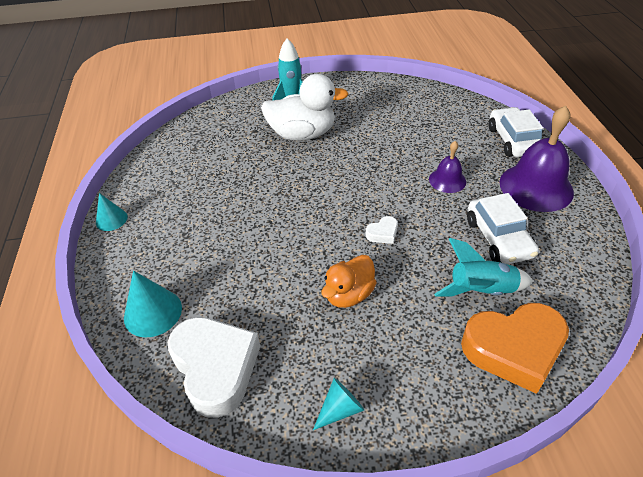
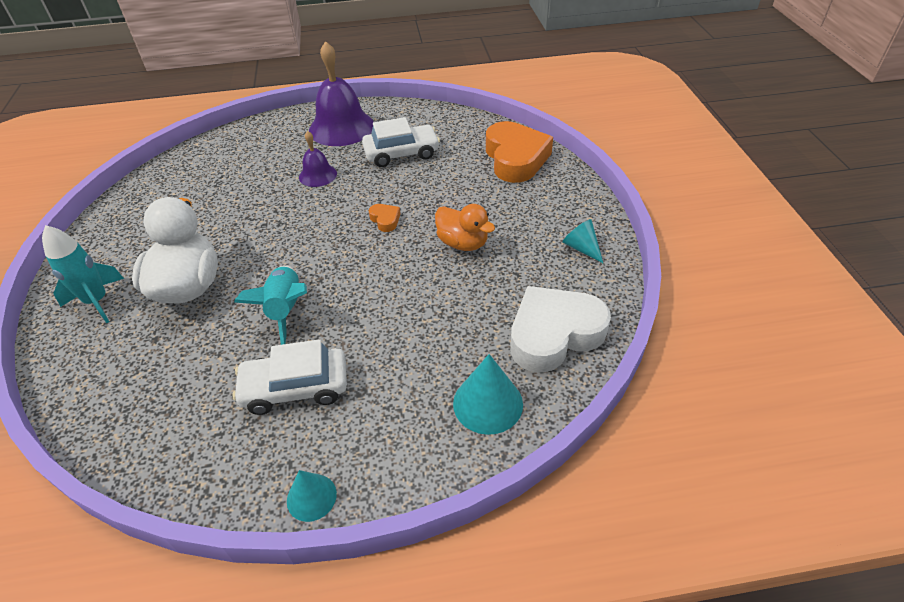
camera: 90 degrees left, 0 degrees up
(382, 233) = (385, 220): white heart -> orange heart
(481, 290) = (460, 168): turquoise rocket -> turquoise rocket (286, 310)
(513, 140) = (271, 131): white car -> white car (295, 388)

